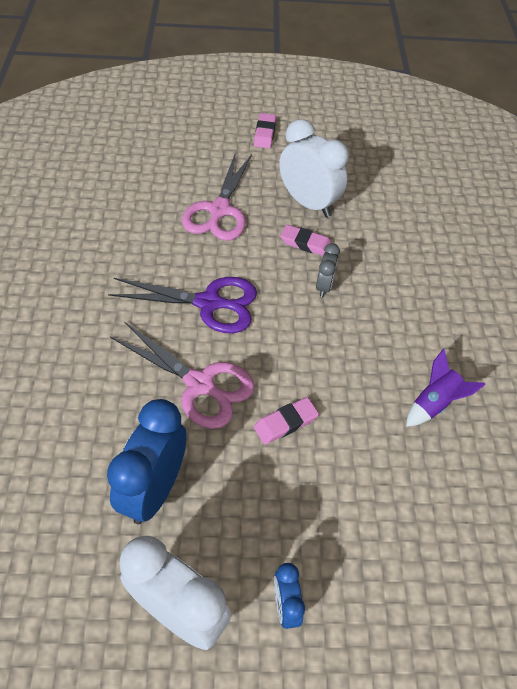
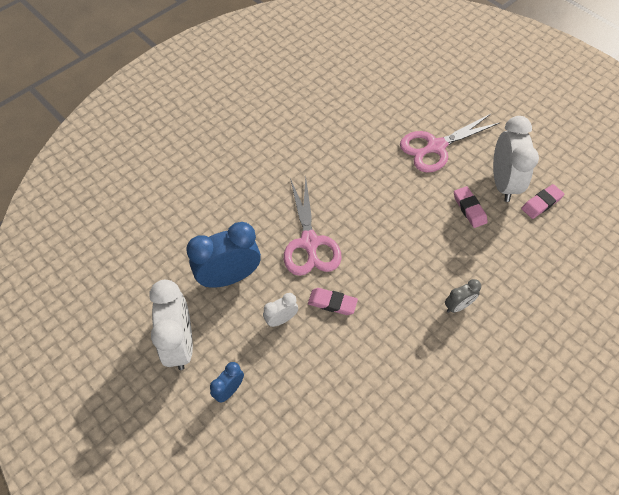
camera: 50 degrees right, 5 degrees up
(209, 303) = (365, 200): purple scissors -> none
(256, 483) = (281, 319): none -> white clock
(264, 134) = (528, 114): pink eraser -> pink eraser (541, 203)
(324, 286) = (449, 244): grey clock -> grey clock (458, 306)
(434, 403) = (435, 371): purple rocket -> none

